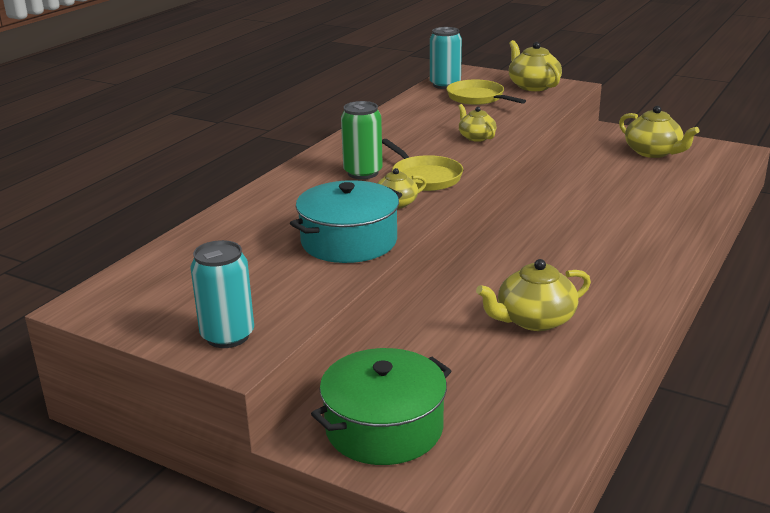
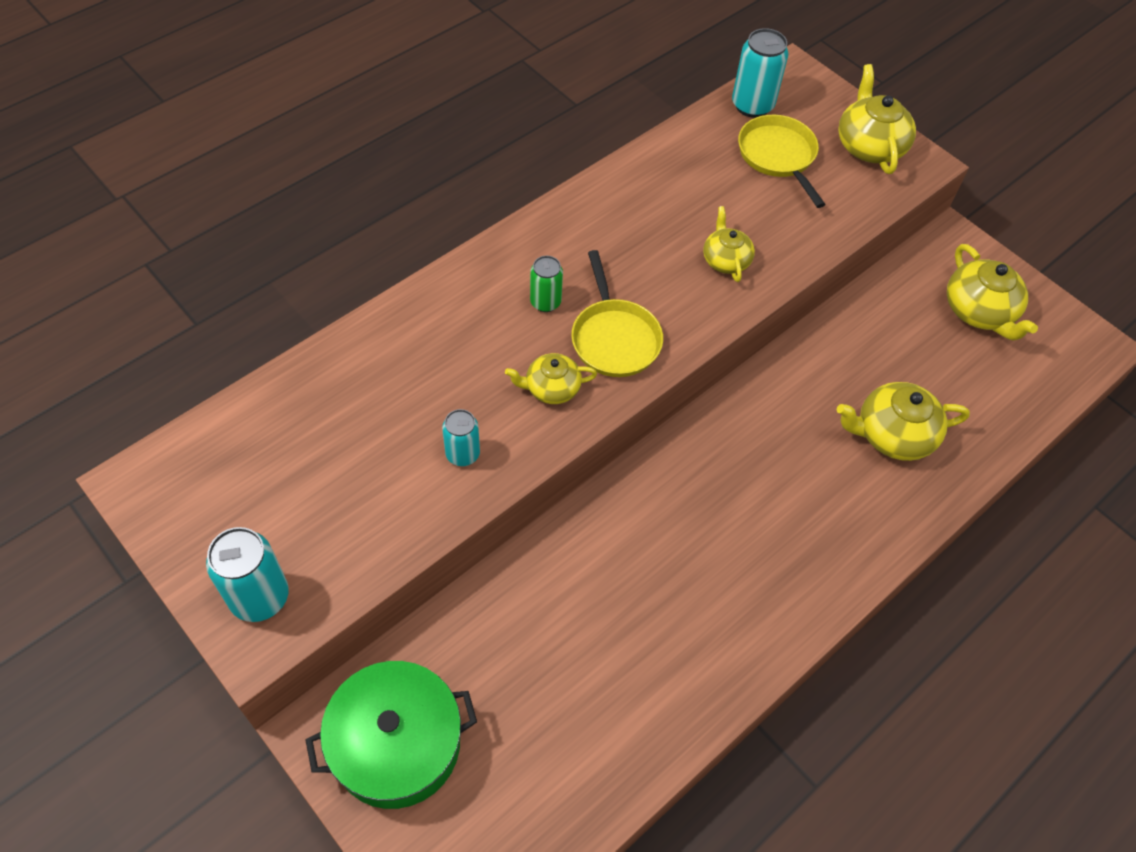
camera: 15 degrees right, 30 degrees up
(349, 241) = (462, 454): turquoise pot -> turquoise can
(363, 173) = (545, 302): green can -> green can, size x0.62
(534, 320) = (640, 617): yellow teapot -> yellow teapot (892, 434)

